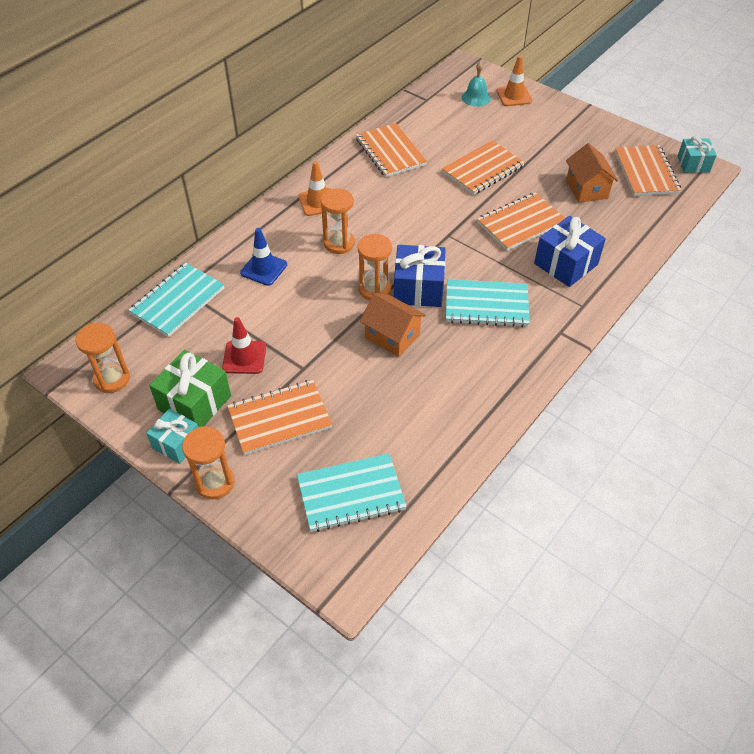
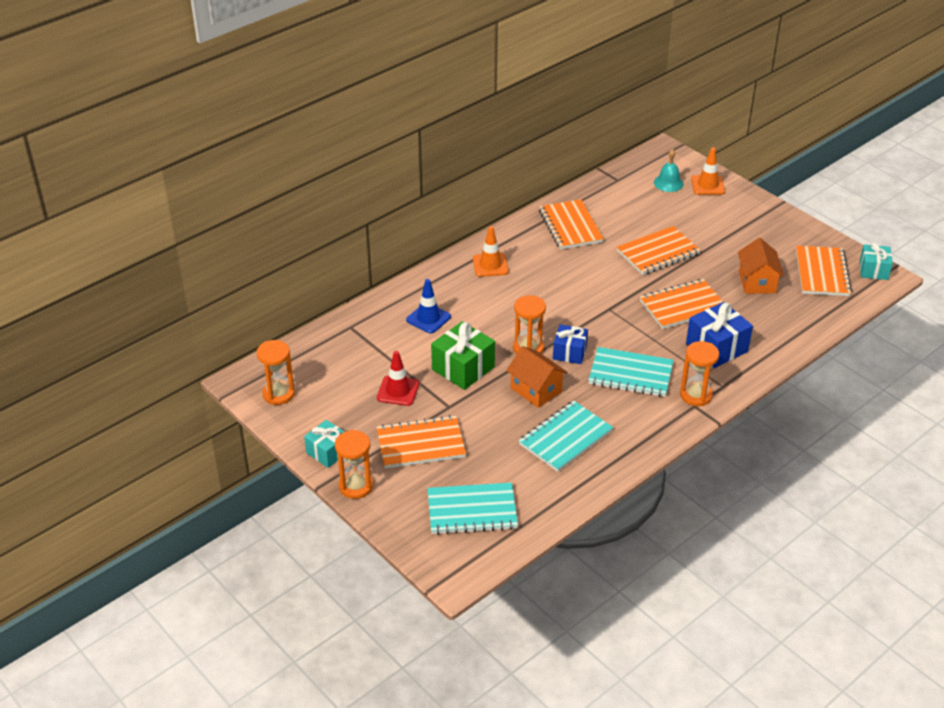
camera: 10 degrees right, 10 degrees down
(177, 301) = (345, 337): turquoise notebook -> turquoise notebook (565, 438)
(194, 403) = (348, 422): green gift -> green gift (463, 368)
(339, 243) = (503, 304): orange hourglass -> orange hourglass (696, 395)
(418, 288) = (569, 352): blue gift -> blue gift, size x0.65

